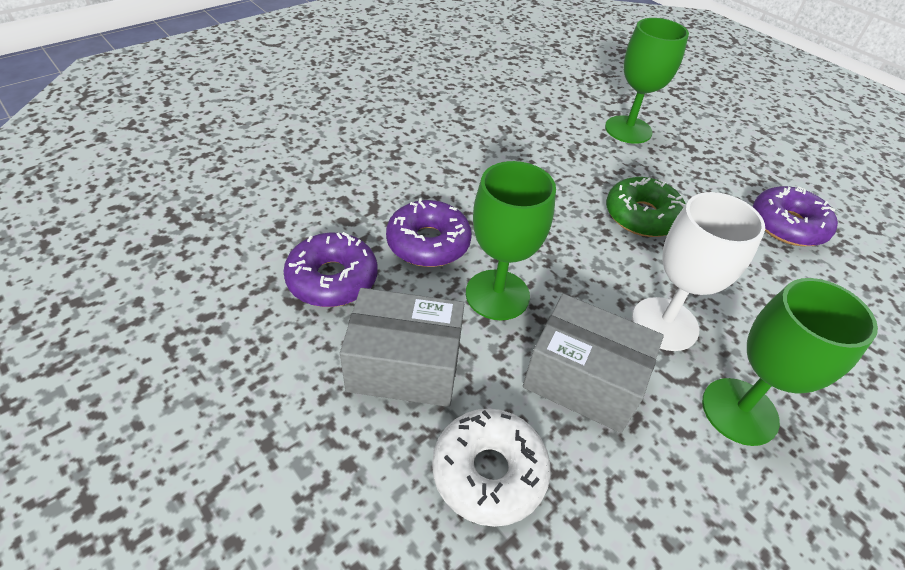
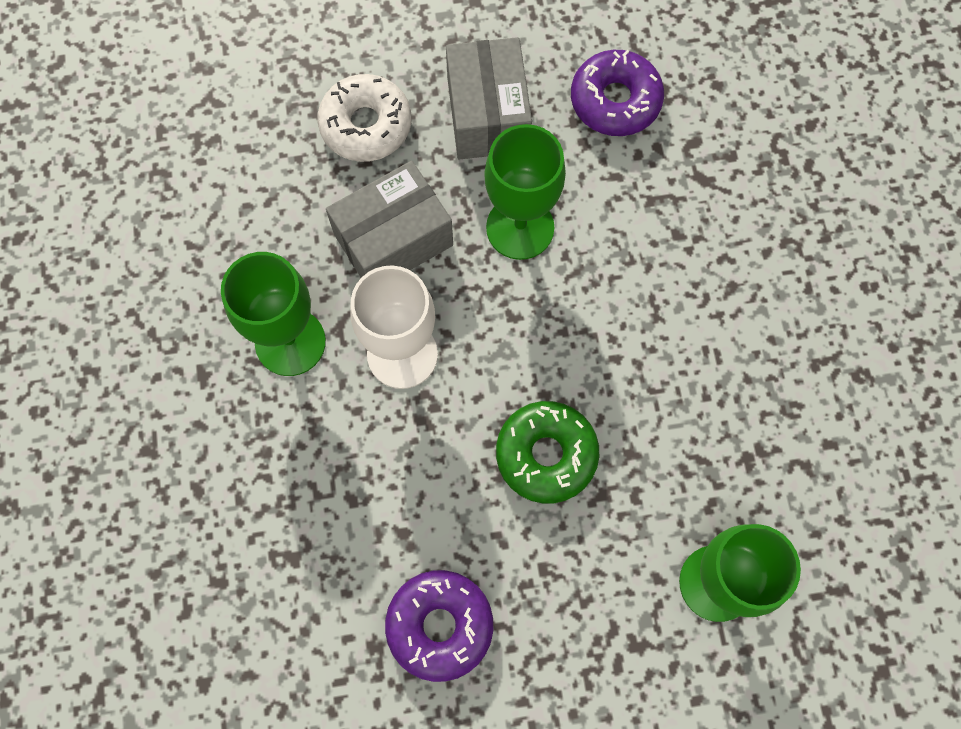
camera: 125 degrees right, 25 degrees up
(404, 365) = (488, 115): grey box -> grey box turned 45 degrees counterclockwise
(428, 243) = (620, 203): purple donut -> none

